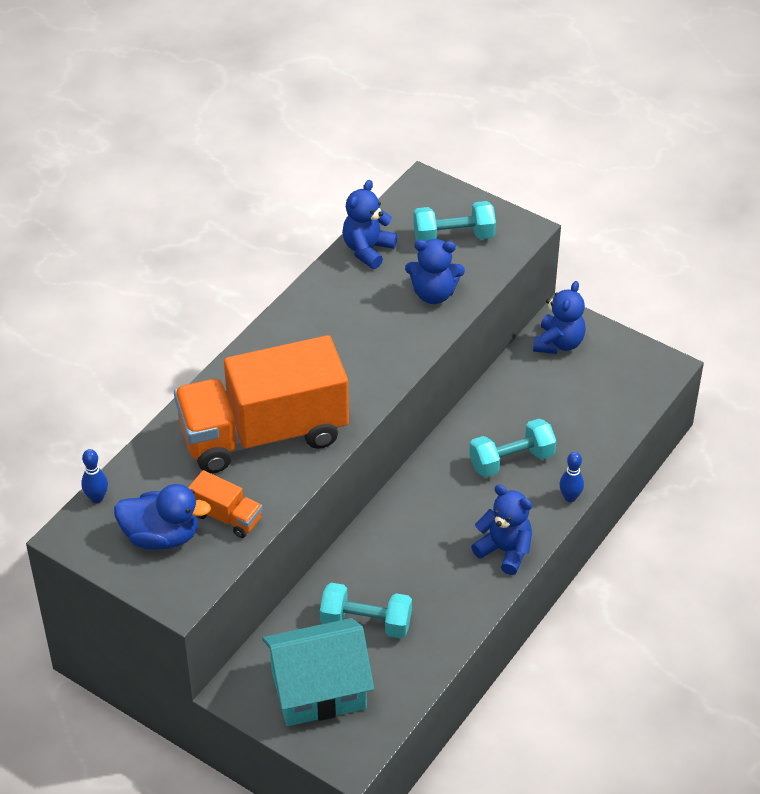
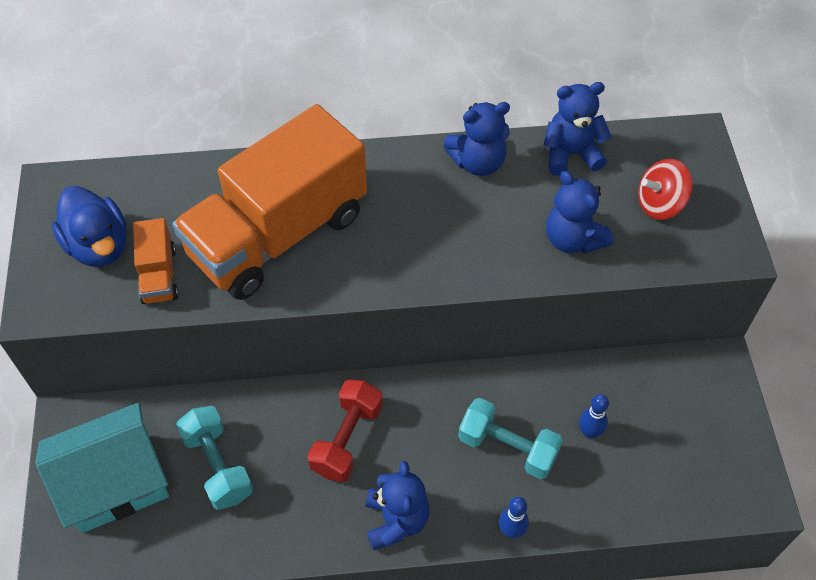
camera: 50 degrees right, 10 degrees up
(97, 498) = (106, 174): blue bowling pin -> blue bowling pin (589, 432)
(263, 434) = (278, 234): orange truck -> orange truck turned 75 degrees counterclockwise
(318, 689) = (115, 482): turquoise house -> turquoise house turned 60 degrees counterclockwise
(419, 539) = (347, 439): none -> red dumbbell
(453, 237) = (659, 204): turquoise dumbbell -> red spinning top
(558, 343) = (686, 384): blue teddy bear -> blue teddy bear (478, 162)

